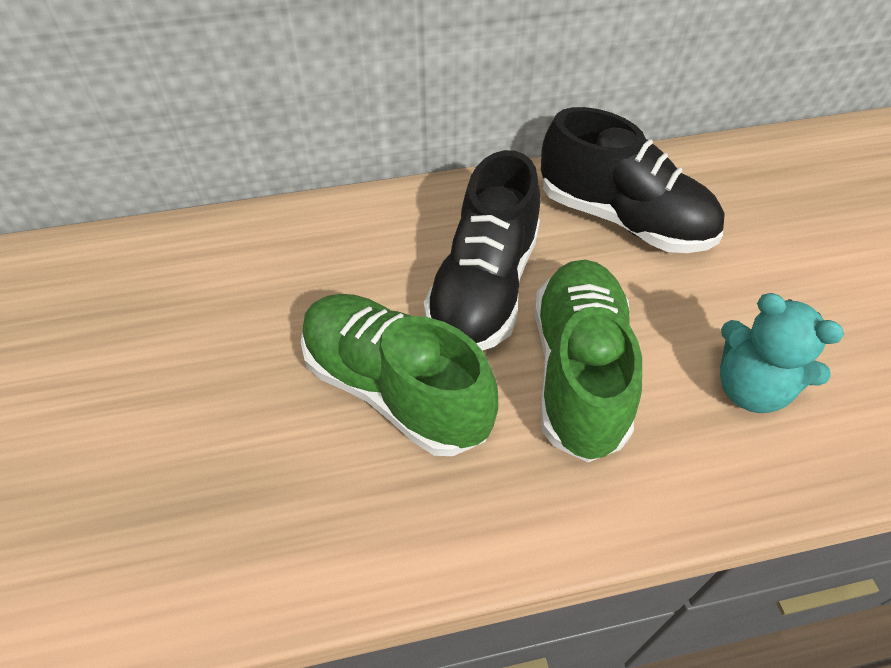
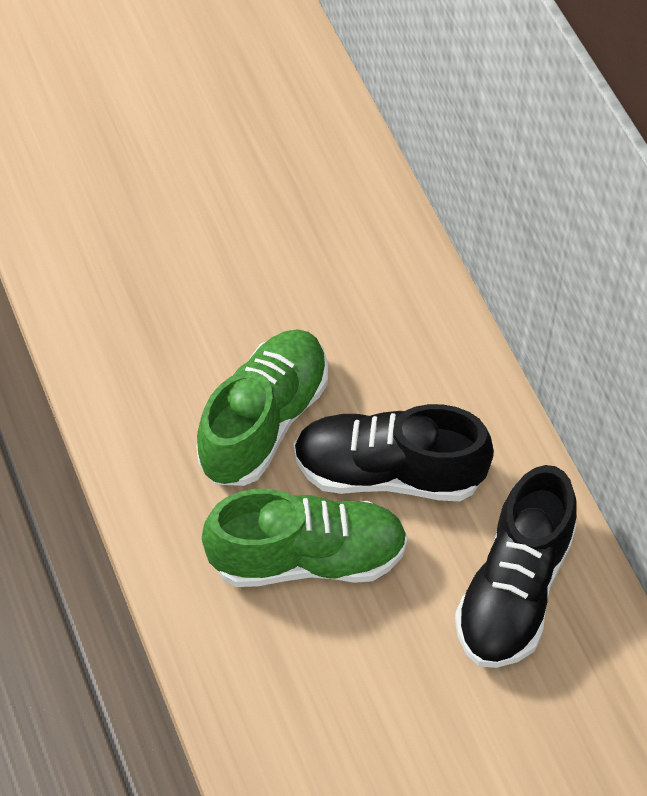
camera: 80 degrees right, 5 degrees up
(750, 388) = (316, 699): turquoise teddy bear -> none

